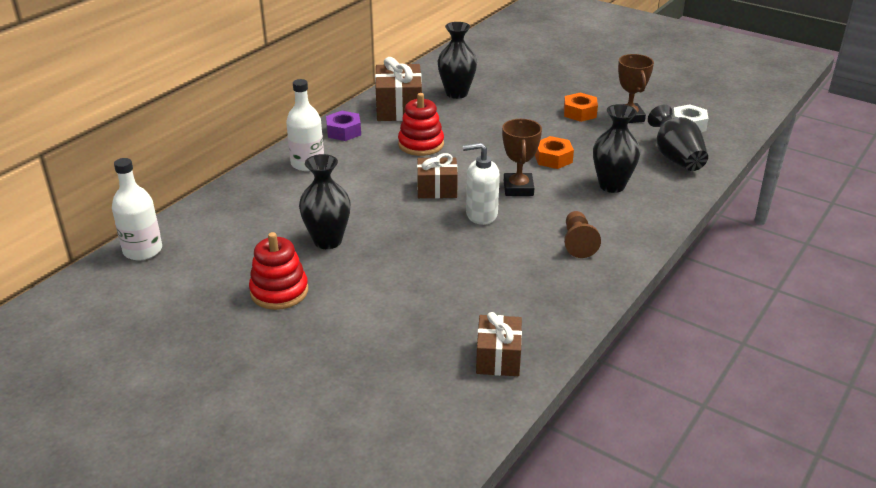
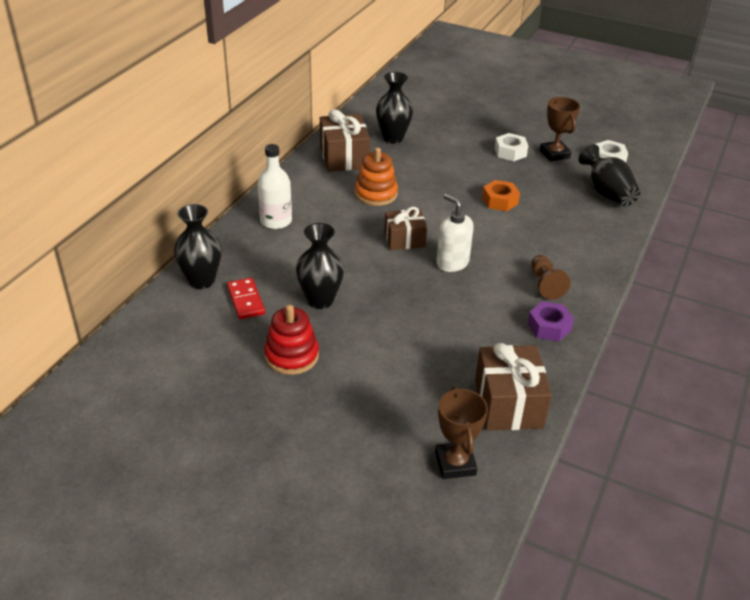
camera: 10 degrees left, 5 degrees up
(143, 250) = (147, 324): white bottle -> none
(250, 235) = (246, 300): none -> red domino
(344, 131) = (299, 185): purple nut -> purple nut (549, 327)
(421, 144) = (376, 194): red stacking toy -> orange stacking toy
(481, 215) = (452, 263): white soap dispenser -> white soap dispenser turned 60 degrees clockwise
(498, 358) = (508, 404): brown gift -> brown gift, size x1.54
(518, 188) = (477, 233): brown trophy -> brown trophy (455, 463)
(579, 113) = (510, 152): orange nut -> white nut
(612, 186) = (559, 225): black vase -> black vase (201, 281)

